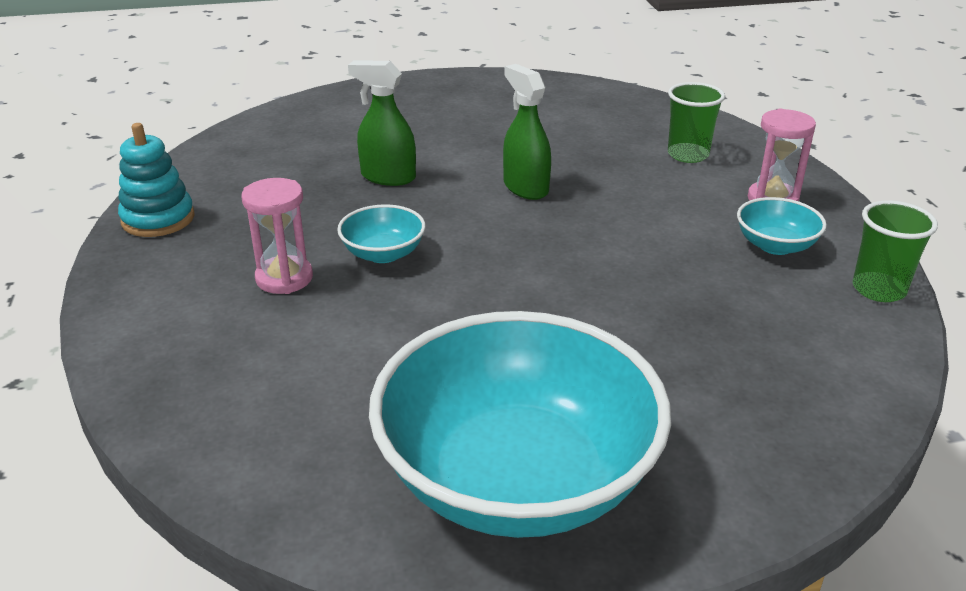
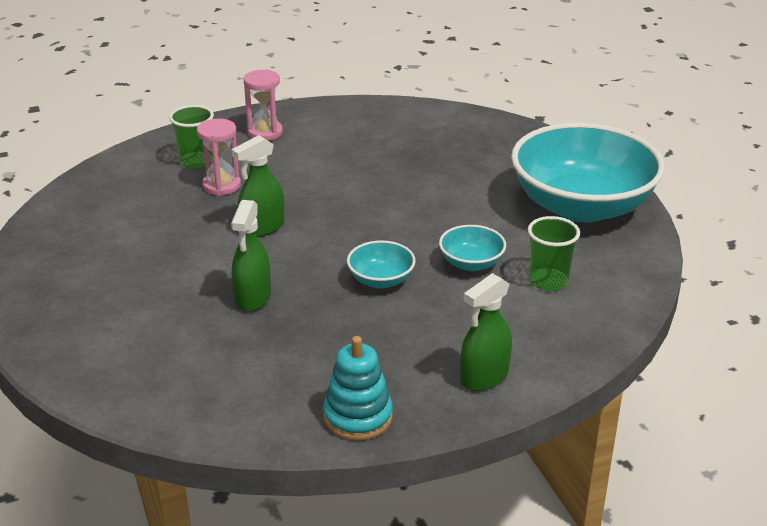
camera: 100 degrees left, 0 degrees up
(155, 301) = (484, 377): none -> green spray bottle
(284, 278) = (430, 320): pink hourglass -> pink hourglass (222, 186)
(775, 245) = (327, 134): turquoise bowl -> turquoise bowl (471, 263)
(878, 289) = (369, 107): green cup -> green cup (548, 281)

